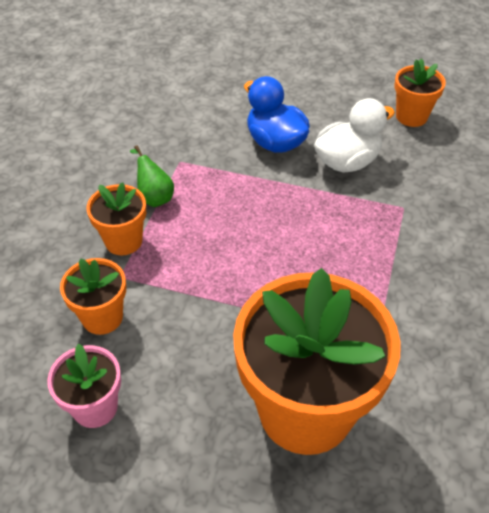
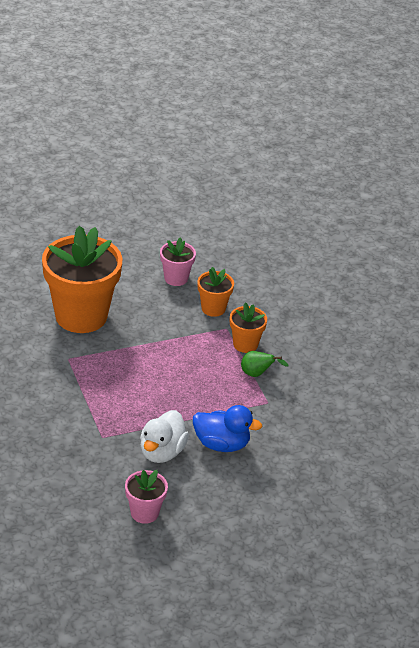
camera: 140 degrees right, 10 degrees down
(411, 116) = (144, 513): orange flower pot -> pink flower pot

